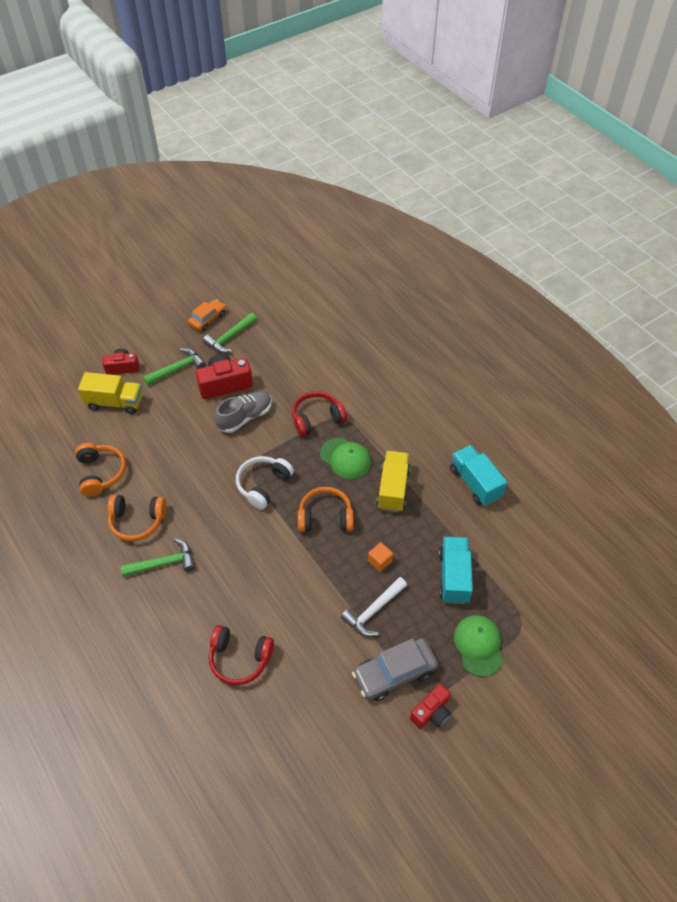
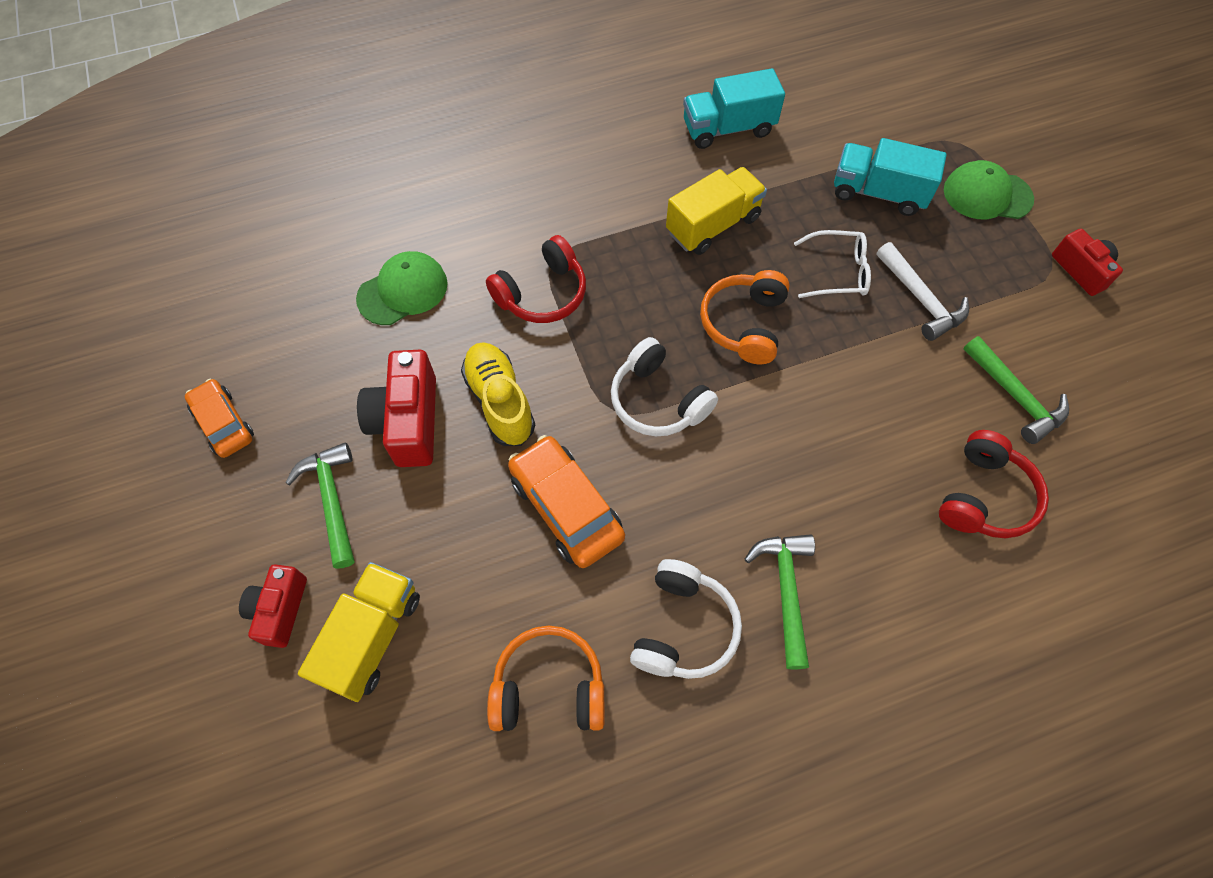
camera: 75 degrees left, 10 degrees up
(137, 521) = (683, 628): orange headphones -> white headphones
(192, 459) = (566, 508): none -> orange car
(230, 338) = (294, 393): green hammer -> green hammer (1015, 397)
(245, 417) = (500, 402): grey shoe -> yellow shoe
(317, 418) = (542, 293): red headphones -> red headphones turned 120 degrees counterclockwise
(345, 458) = (637, 272): green cap -> green cap (403, 291)
(380, 561) = (838, 272): orange cube -> white glasses
(393, 489) = (713, 225): yellow truck -> yellow truck turned 120 degrees clockwise
(394, 673) = (1021, 297): grey car -> none

